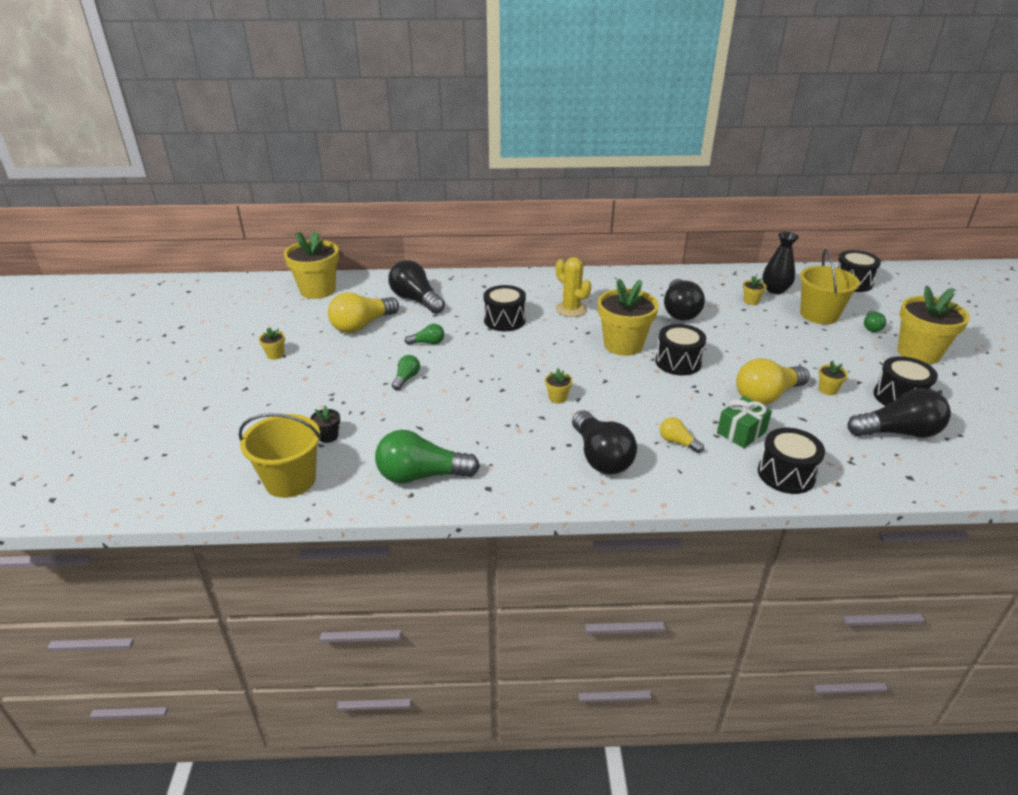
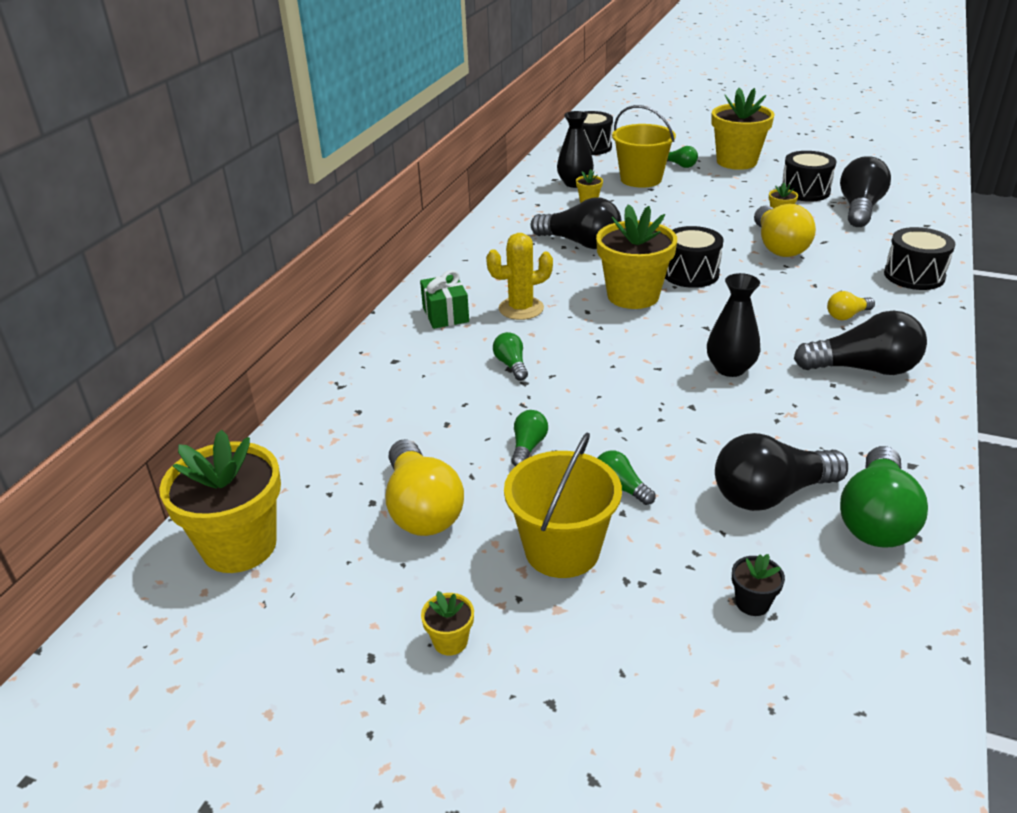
camera: 65 degrees left, 0 degrees up
(290, 480) = (864, 668): yellow bucket -> yellow bucket (562, 550)
(416, 300) = (383, 433): black light bulb -> black light bulb (770, 494)
(504, 320) = (511, 365): black drum -> green light bulb
(557, 398) = (730, 368): yellow flower pot -> black vase
(741, 432) = (839, 277): green gift -> green gift (445, 314)

